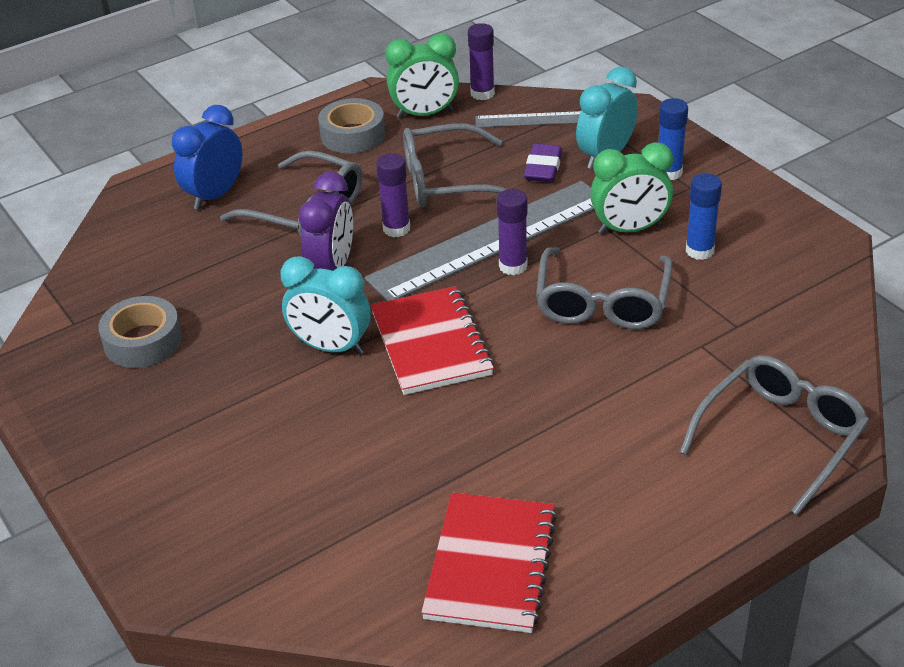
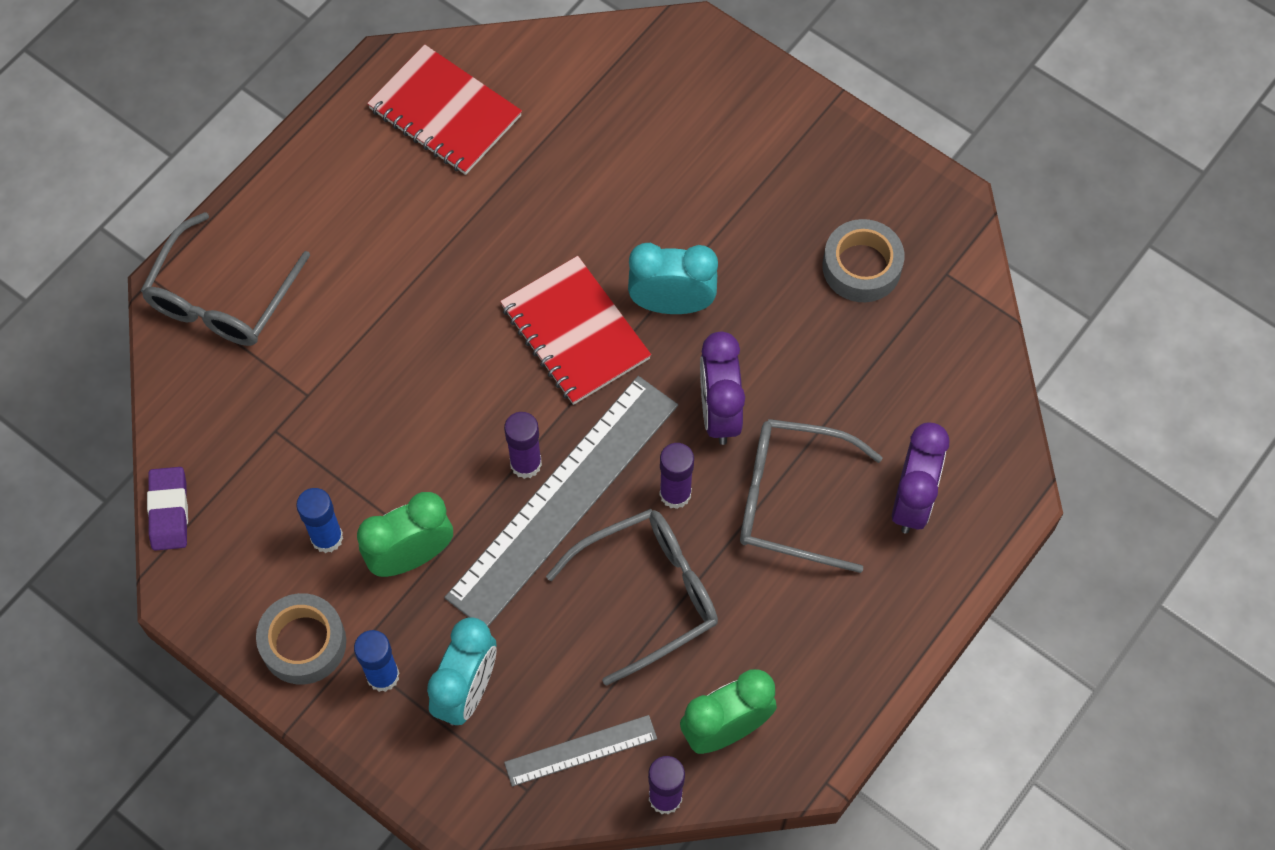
camera: 160 degrees right, 25 degrees up
(215, 195) = (912, 501): blue clock -> purple clock
(353, 135) = (801, 660): grey tape -> grey tape (303, 643)
(490, 565) = (445, 113): red notebook -> red notebook turned 45 degrees counterclockwise
(543, 168) = (538, 648): purple eraser -> purple eraser (169, 511)
(602, 301) = (417, 432): grey glasses -> none

